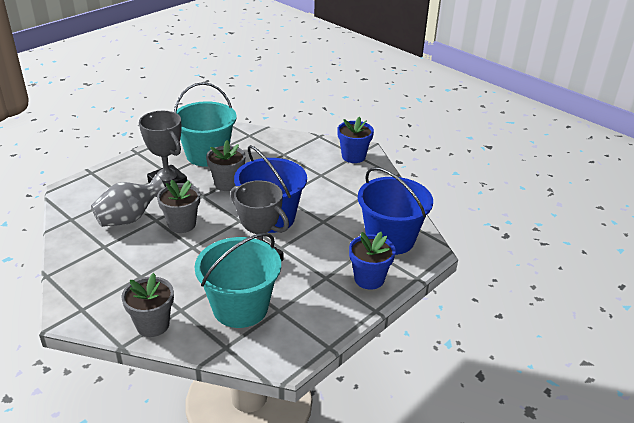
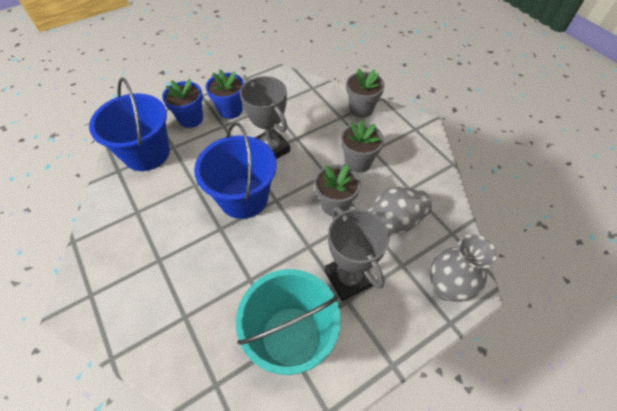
camera: 165 degrees left, 20 degrees up
(89, 187) = (446, 287): none -> grey vase
(227, 184) = (276, 263): grey flower pot -> grey flower pot (358, 162)
(240, 307) = (297, 112): turquoise bucket -> none
(353, 156) = (96, 291): blue flower pot -> blue flower pot (230, 110)

